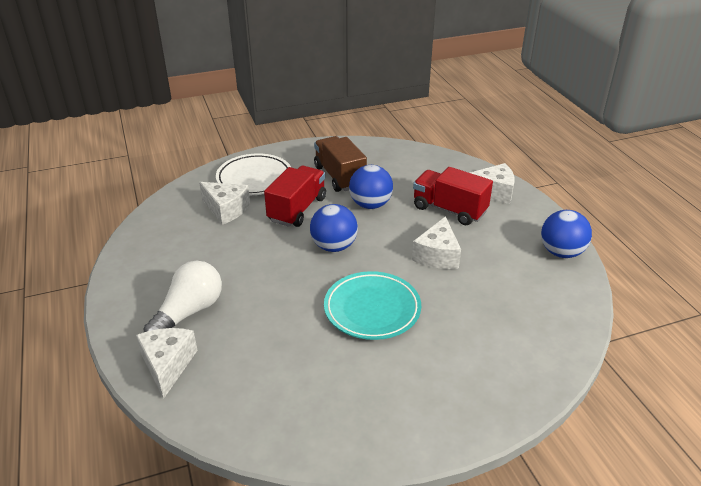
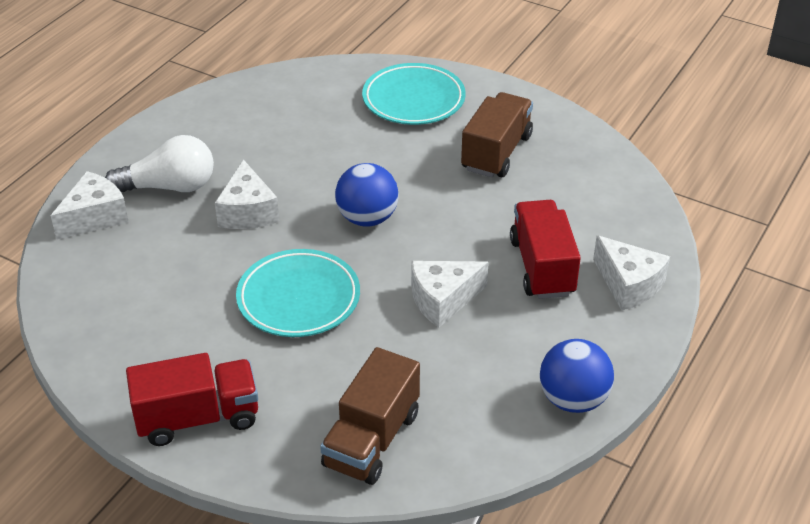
camera: 50 degrees right, 5 degrees up
(226, 209) = (339, 115): white cheese -> white cheese (248, 212)
(254, 179) = (413, 100): white plate -> turquoise plate
(297, 209) = (398, 158): red truck -> red truck (198, 418)
(370, 204) = (473, 203): blue ball -> none
(528, 342) = (371, 440): none -> brown truck

